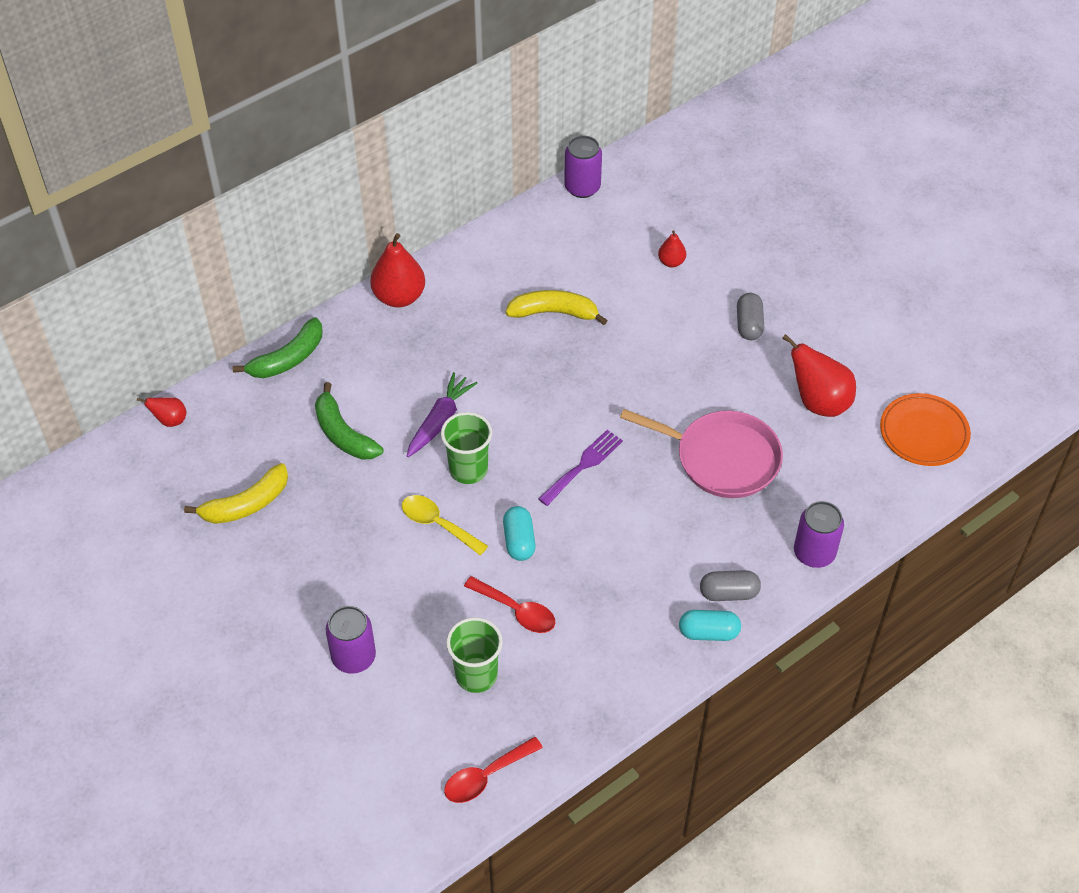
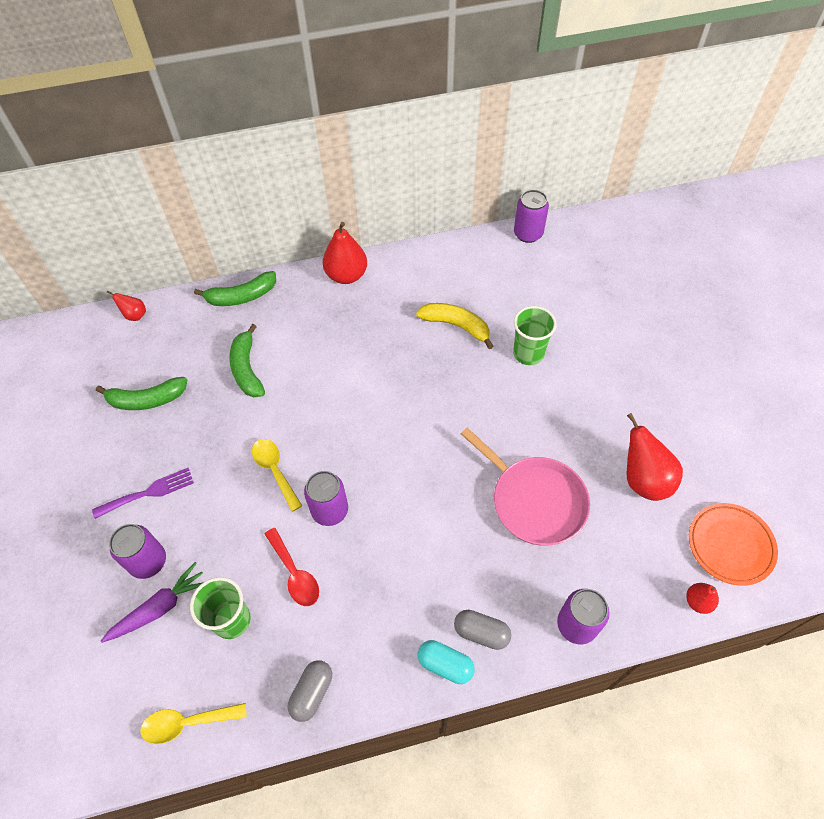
camera: 25 degrees right, 5 degrees up
(246, 504) = (147, 400): yellow banana -> green banana
(440, 420) = (323, 384): purple carrot -> purple carrot (160, 607)
(468, 469) = (323, 432): green cup -> green cup (528, 353)
(486, 776) = (187, 723): red spoon -> yellow spoon
(519, 541) = (330, 510): turquoise capsule -> purple can
(583, 465) = (415, 463): purple fork -> purple fork (149, 492)
(671, 262) = (571, 314): red pear -> red pear (698, 601)
(749, 325) = (612, 389): grey capsule -> grey capsule (312, 693)

